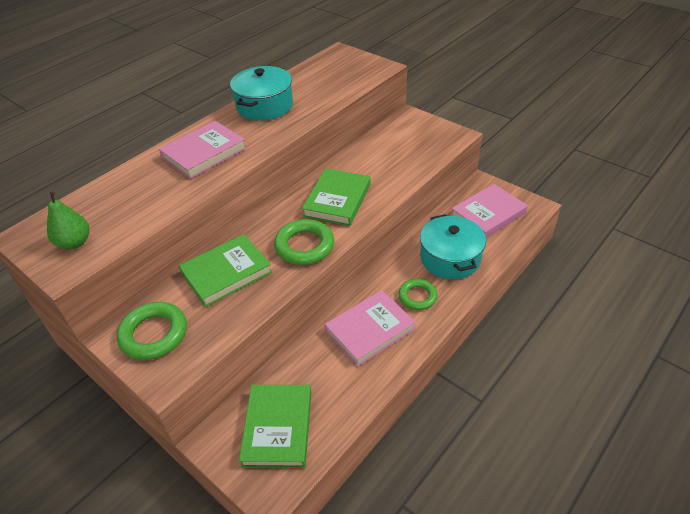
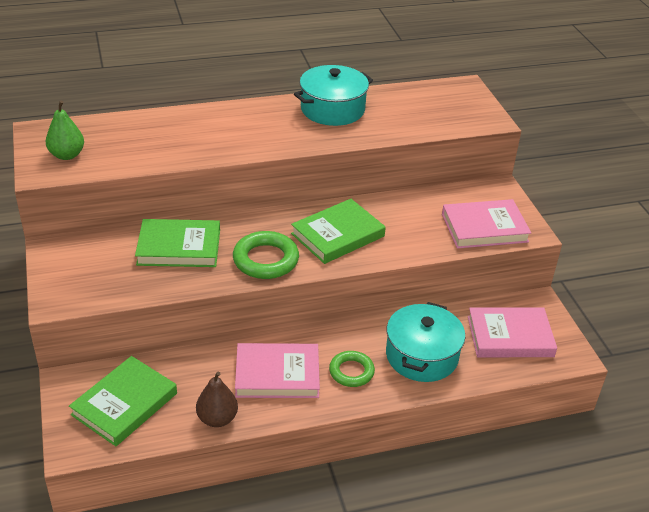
camera: 30 degrees right, 5 degrees down
(154, 334) = (79, 265): green ring -> none
(204, 153) = (235, 129): pink book -> pink book (484, 228)
(360, 392) = (217, 419): none -> brown pear

